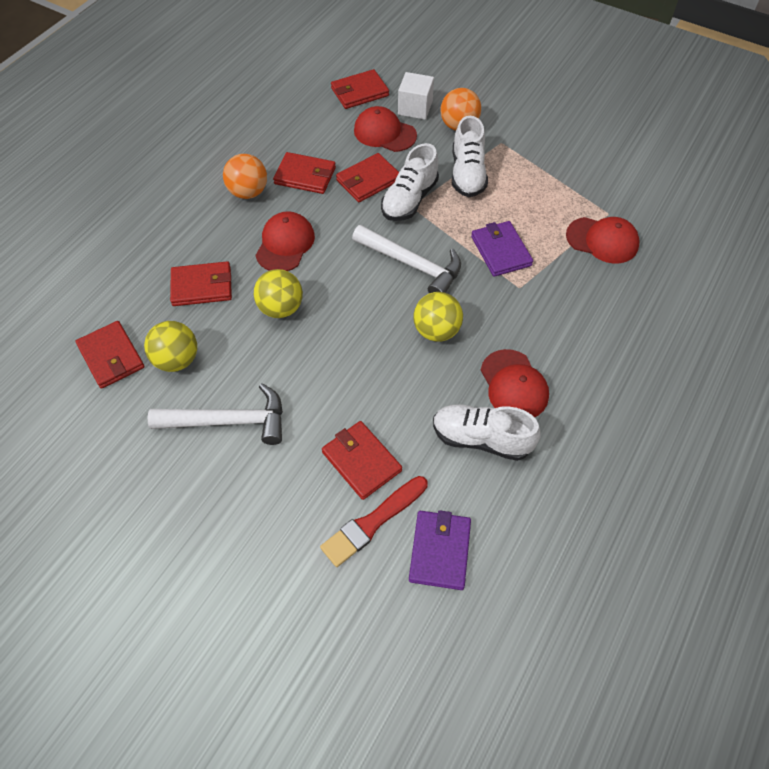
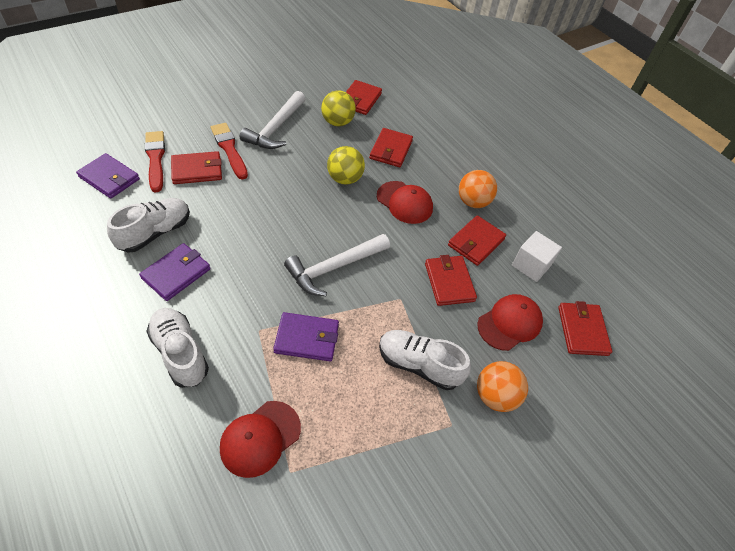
camera: 110 degrees right, 5 degrees down
(111, 356) = (360, 100): red wallet -> red wallet turned 60 degrees counterclockwise
(301, 450) = (229, 149): none -> red brush
(409, 200) = (409, 301): white shoe -> white shoe (180, 353)
(415, 108) = (540, 368): white cube -> white cube (531, 265)
(436, 331) = (260, 252): yellow ball -> none
(514, 385) = (176, 273): red cap -> purple wallet

